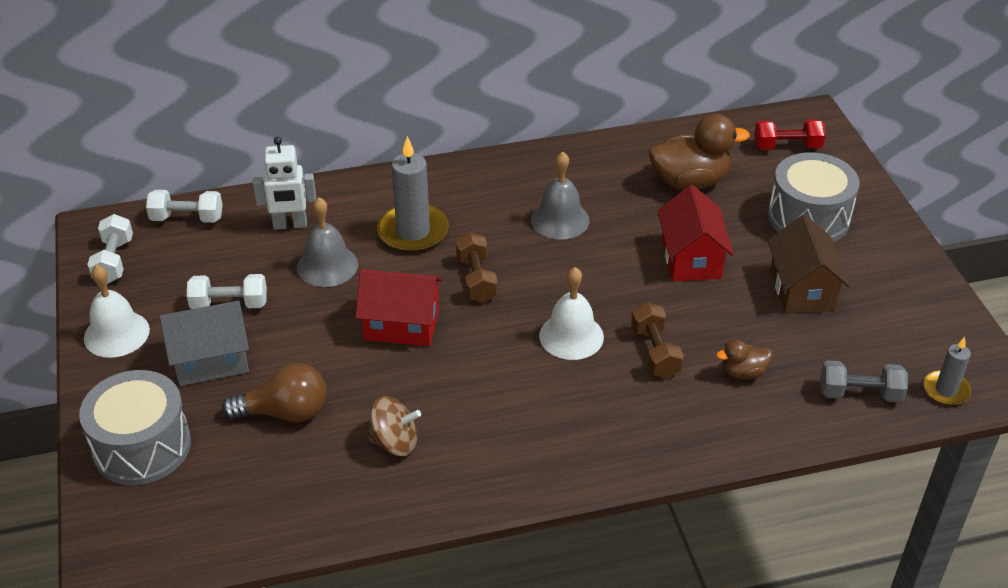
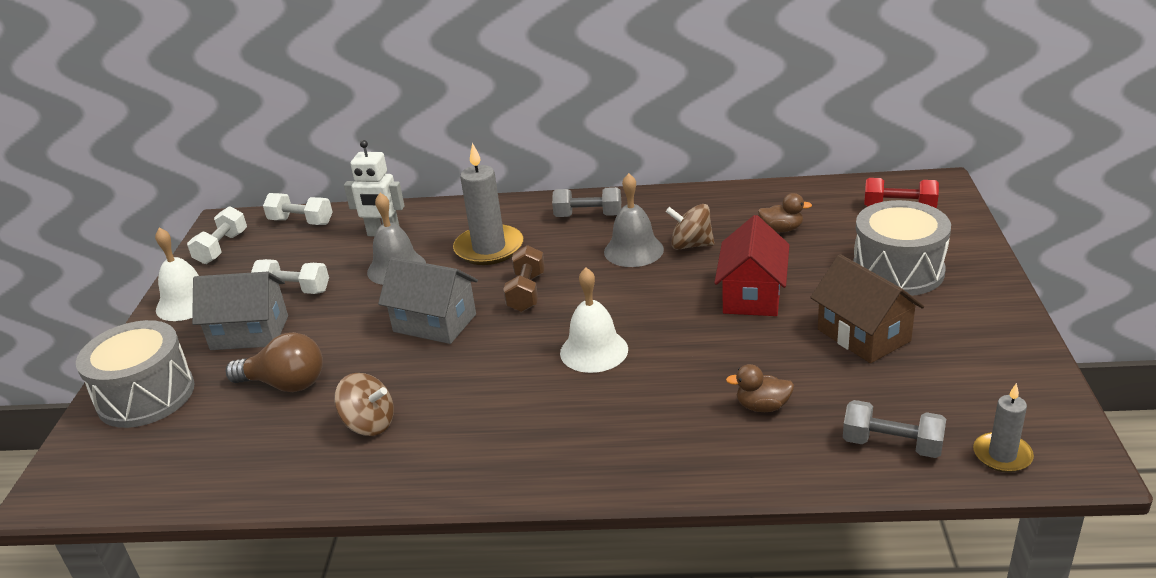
camera: 20 degrees right, 10 degrees down
(401, 325) = (434, 323): red house -> grey house
(496, 182) = (588, 216): none -> grey dumbbell
(612, 208) = (691, 245): none -> brown spinning top
(655, 352) = (674, 375): brown dumbbell -> none
(690, 181) = (781, 229): brown duck -> brown duck, size x0.50
(802, 289) = (863, 335): brown house -> brown house turned 45 degrees counterclockwise

